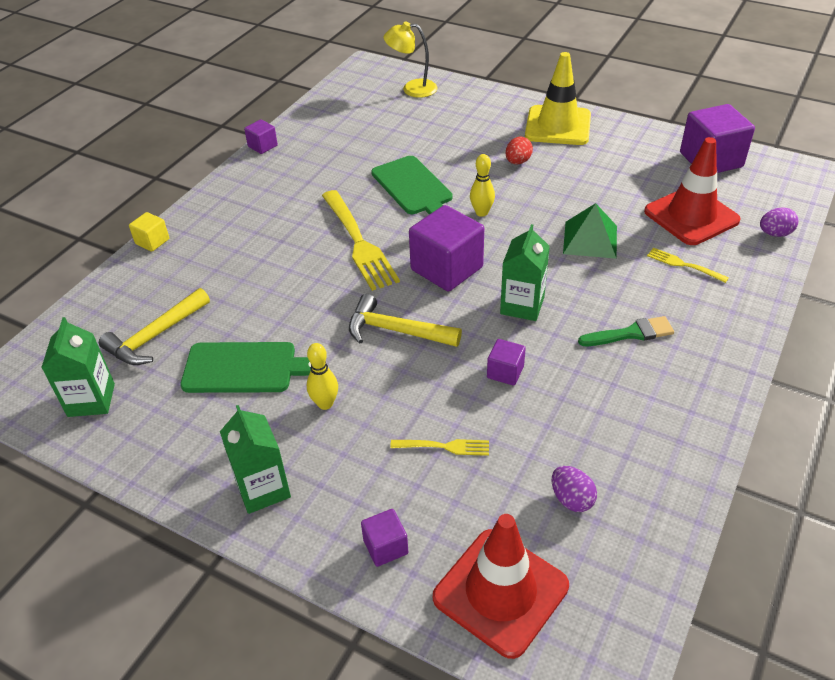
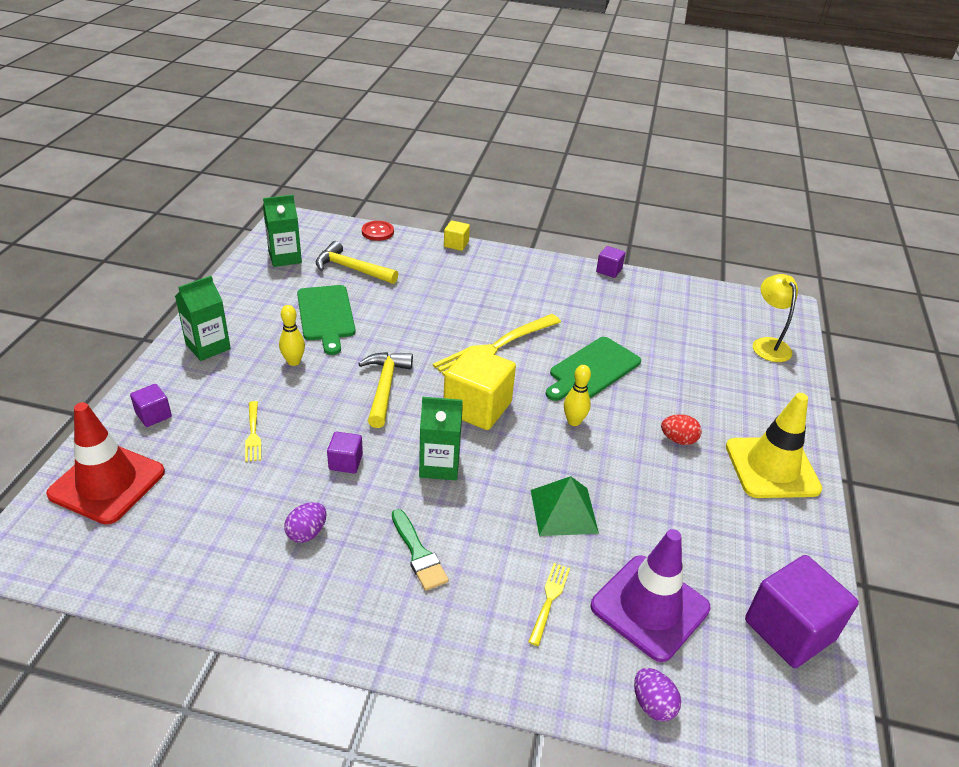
camera: 70 degrees right, 5 degrees down
(83, 304) = (377, 232): none -> red button
(446, 268) = (477, 407): purple cube -> yellow cube
(571, 499) = (197, 520): purple egg -> purple egg (307, 533)
(691, 216) = (650, 607): red traffic cone -> purple traffic cone

